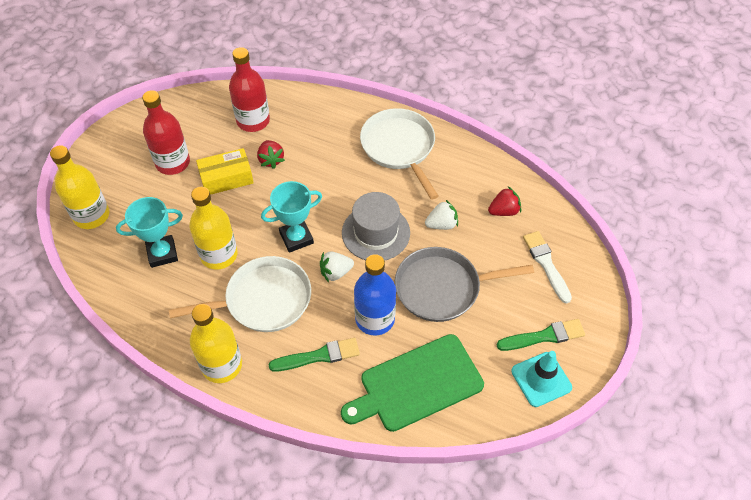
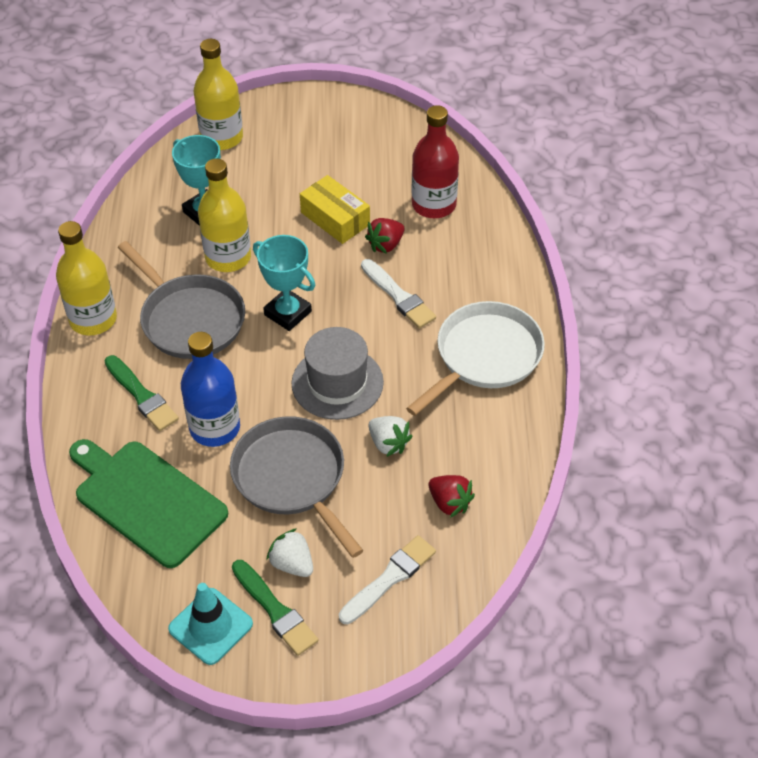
camera: 65 degrees right, 5 degrees down
(173, 162) = (329, 166): red bottle -> none
(263, 300) = (189, 319): white pan -> grey pan
(321, 171) = (399, 296): none -> white brush
(335, 272) = (259, 367): white strawberry -> white strawberry (292, 564)

